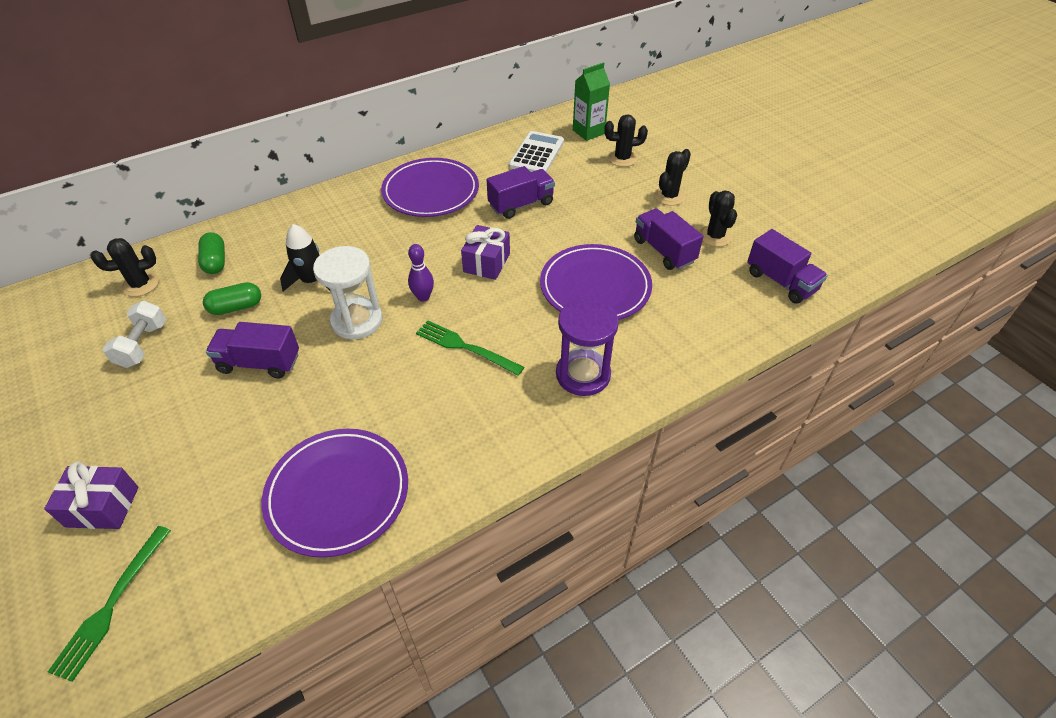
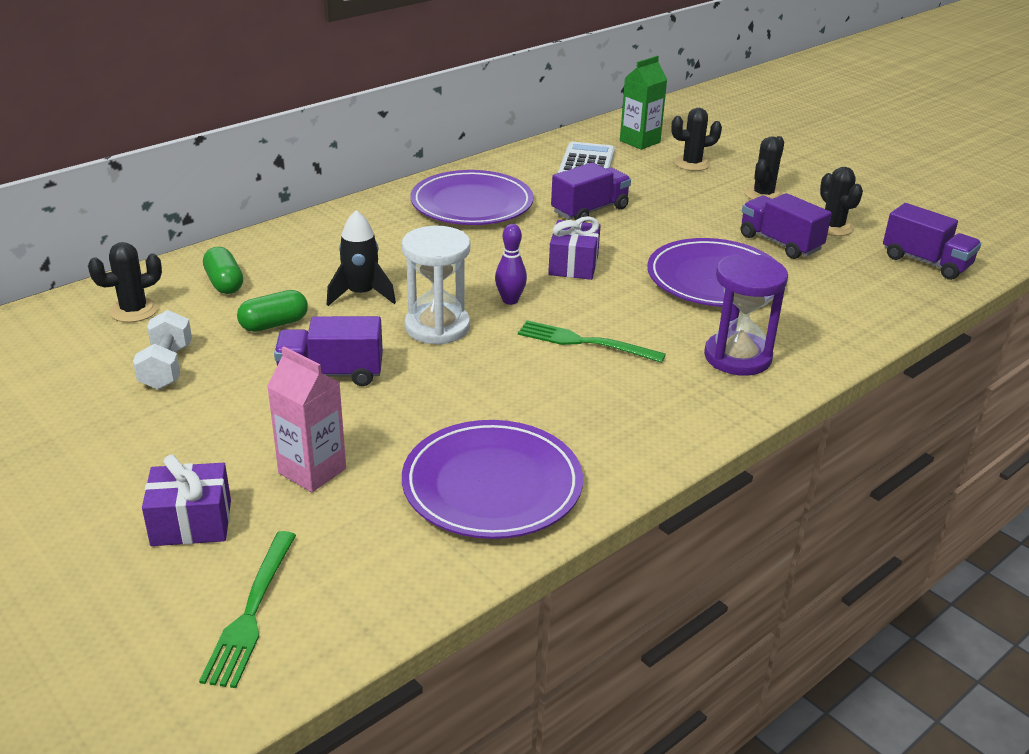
camera: 10 degrees left, 15 degrees down
(209, 463) = (312, 471): none -> pink carton

